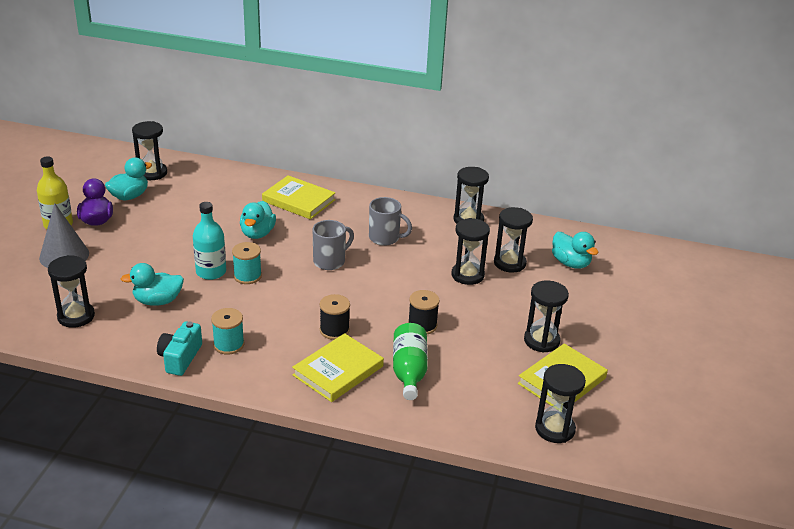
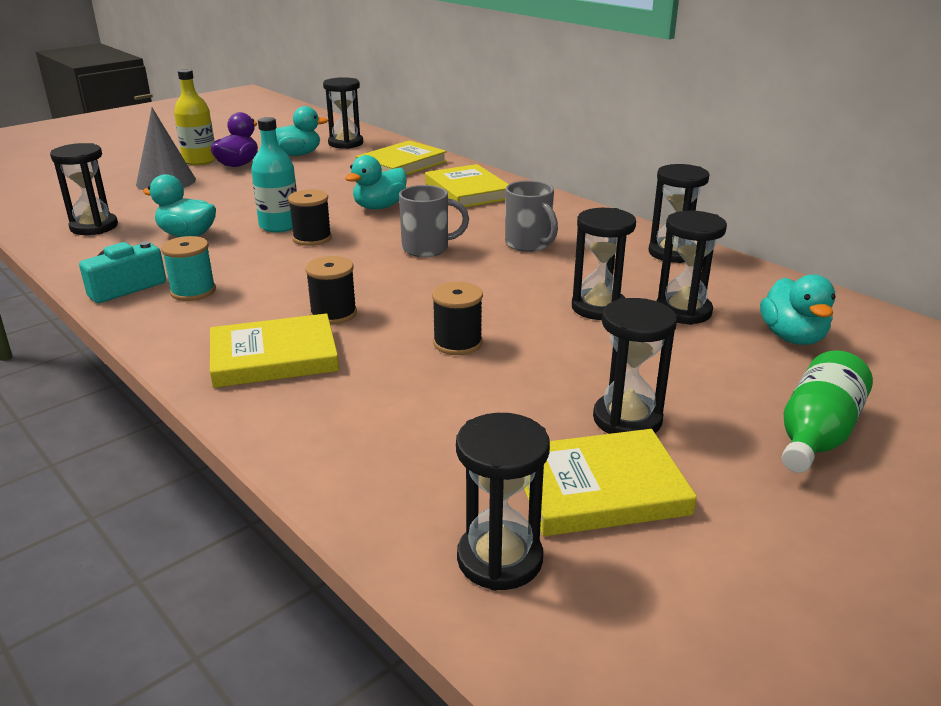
camera: 35 degrees right, 5 degrees down
(223, 185) = (402, 164): none -> yellow book
(247, 276) = (312, 238): turquoise spool -> black spool
(409, 371) = (366, 389): green bottle -> green bottle (816, 434)

